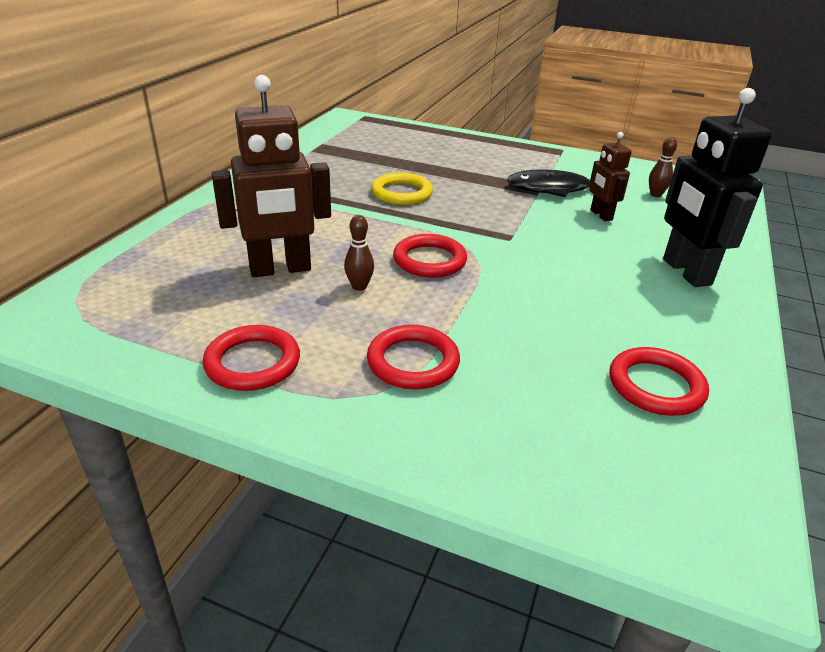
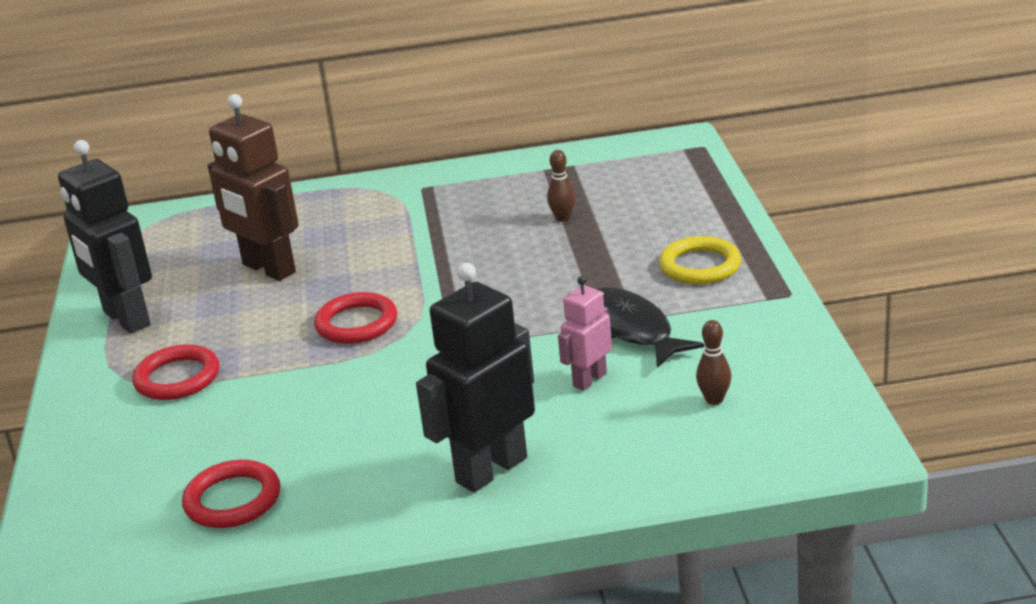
camera: 65 degrees right, 5 degrees down
(252, 362) = (126, 319): red ring -> black robot
(359, 286) = (273, 312): brown bowling pin -> brown bowling pin (563, 218)
(401, 193) = (495, 254): yellow ring -> yellow ring (700, 266)
(600, 215) = (589, 379): brown robot -> pink robot

